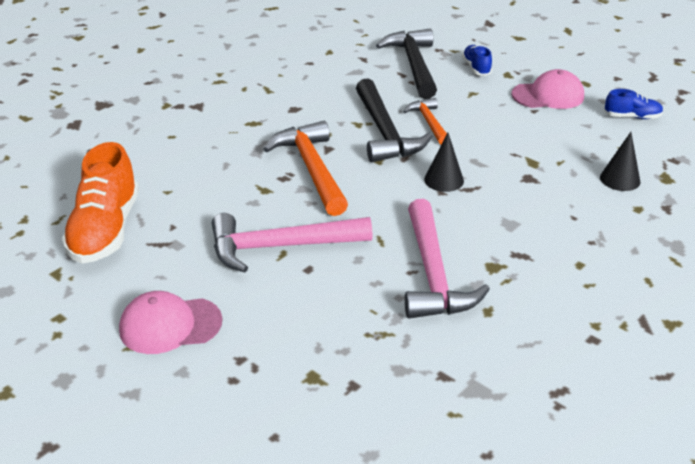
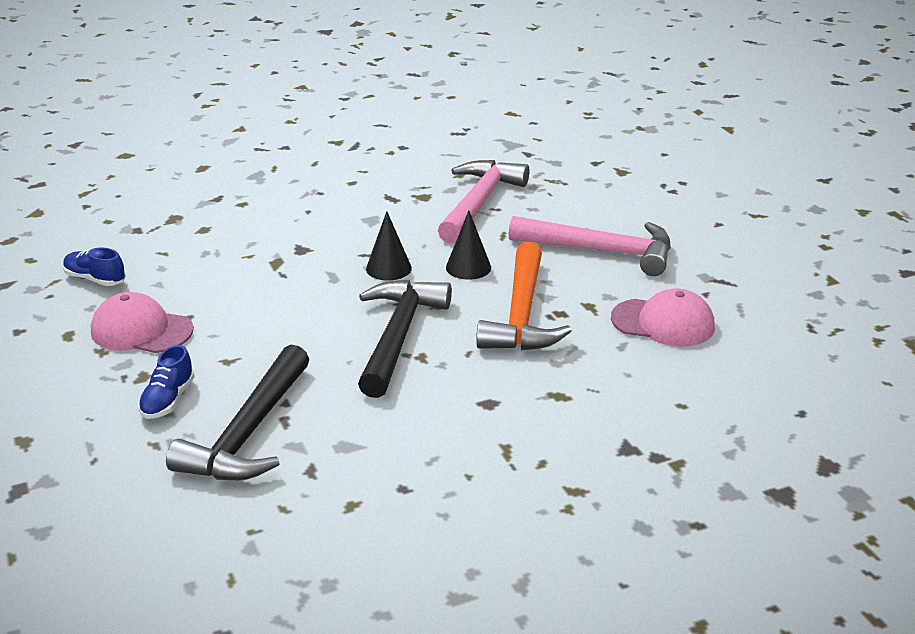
camera: 155 degrees left, 5 degrees down
(105, 230) = (780, 306): orange shoe -> none
(170, 325) = (724, 220): pink cap -> pink cap (663, 323)
(429, 122) = (332, 334): orange hammer -> none
(620, 179) = (217, 227): black cone -> black cone (468, 267)

